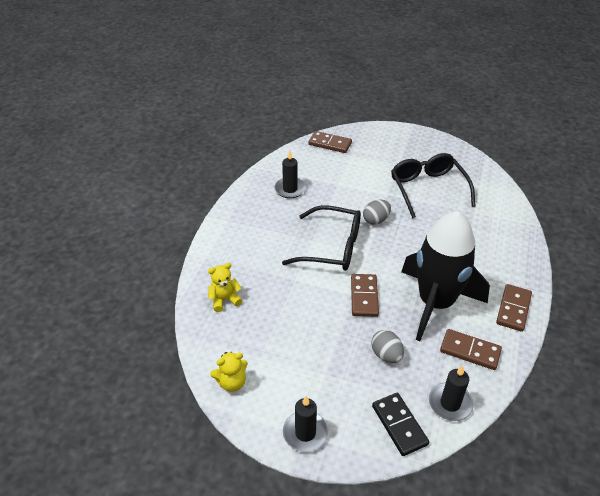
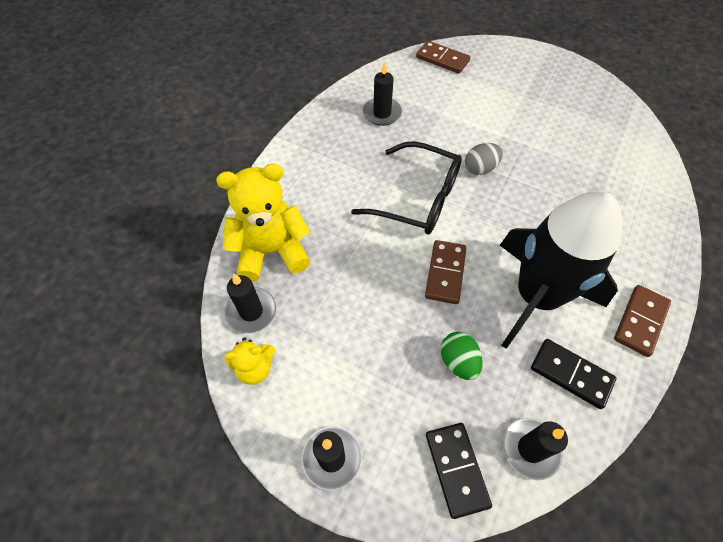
camera: 10 degrees right, 15 degrees up
(219, 344) = (251, 311): none -> black candle
(224, 300) = (271, 251): yellow teddy bear -> yellow teddy bear, size x1.92
(386, 355) = (458, 361): grey egg -> green egg
(427, 189) = (554, 134): black glasses -> none
(470, 351) = (571, 374): brown domino -> black domino

